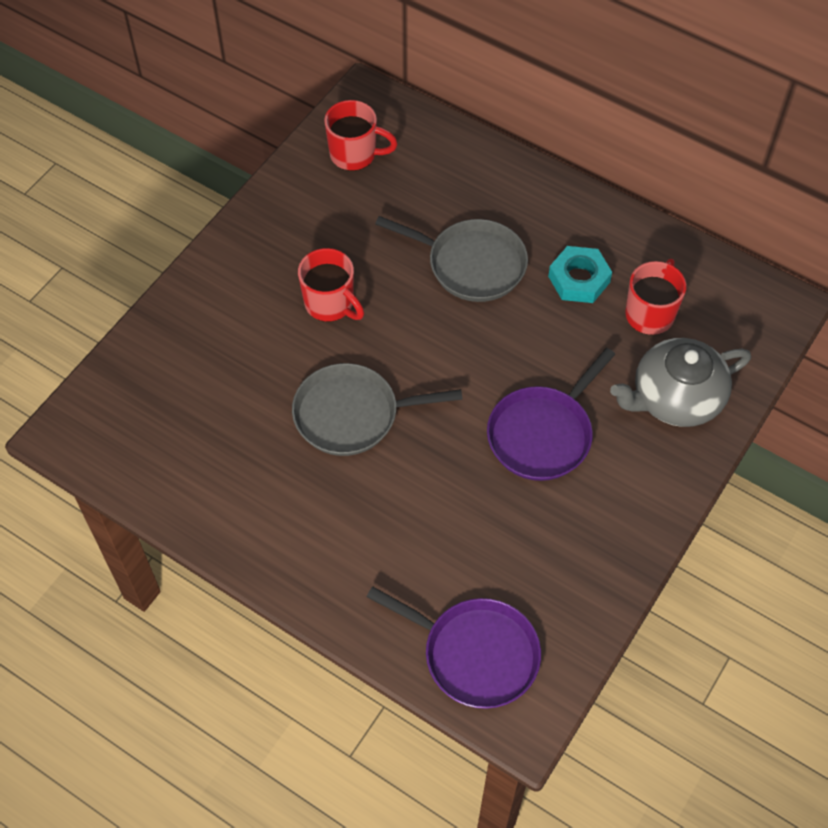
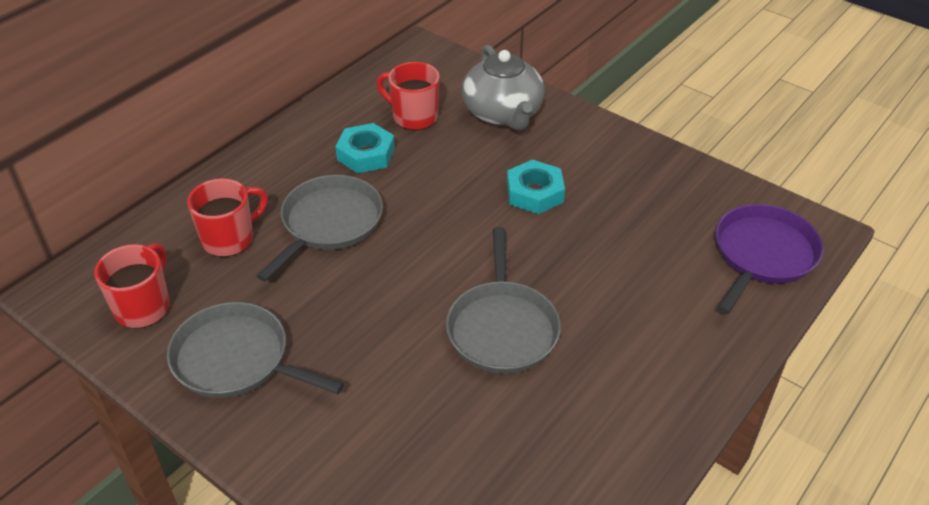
camera: 85 degrees left, 15 degrees down
(303, 227) = (236, 359): none -> grey pan
(330, 304) = (354, 339): red mug -> red mug (230, 239)
(542, 434) = (534, 193): purple pan -> turquoise nut

